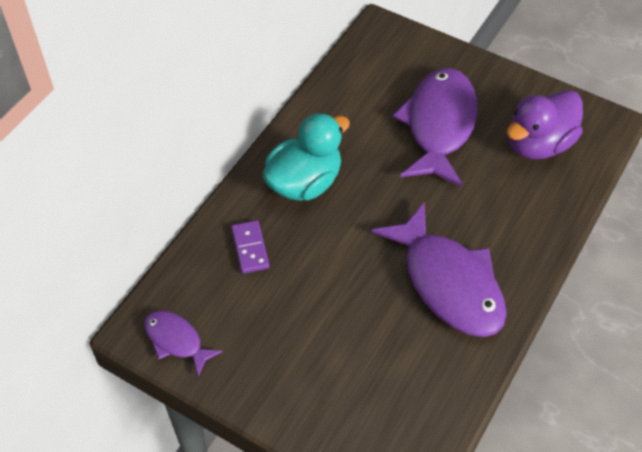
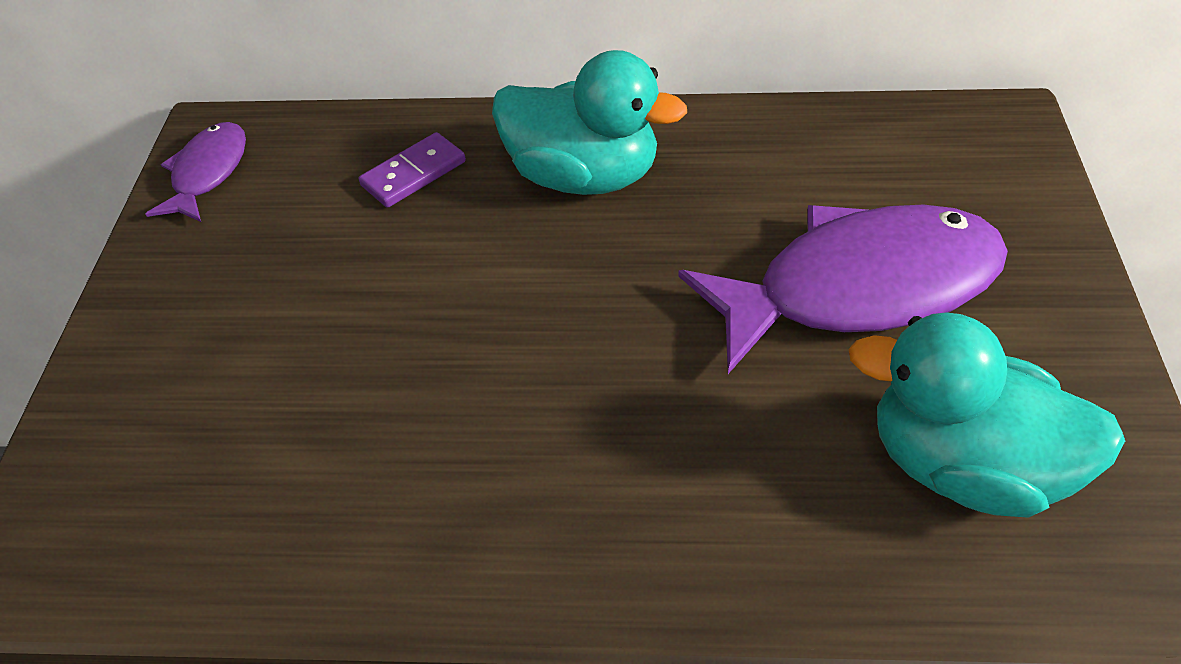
camera: 65 degrees right, 5 degrees down
(448, 283) = (494, 453): purple fish -> none
(538, 144) = (965, 466): purple duck -> turquoise duck

